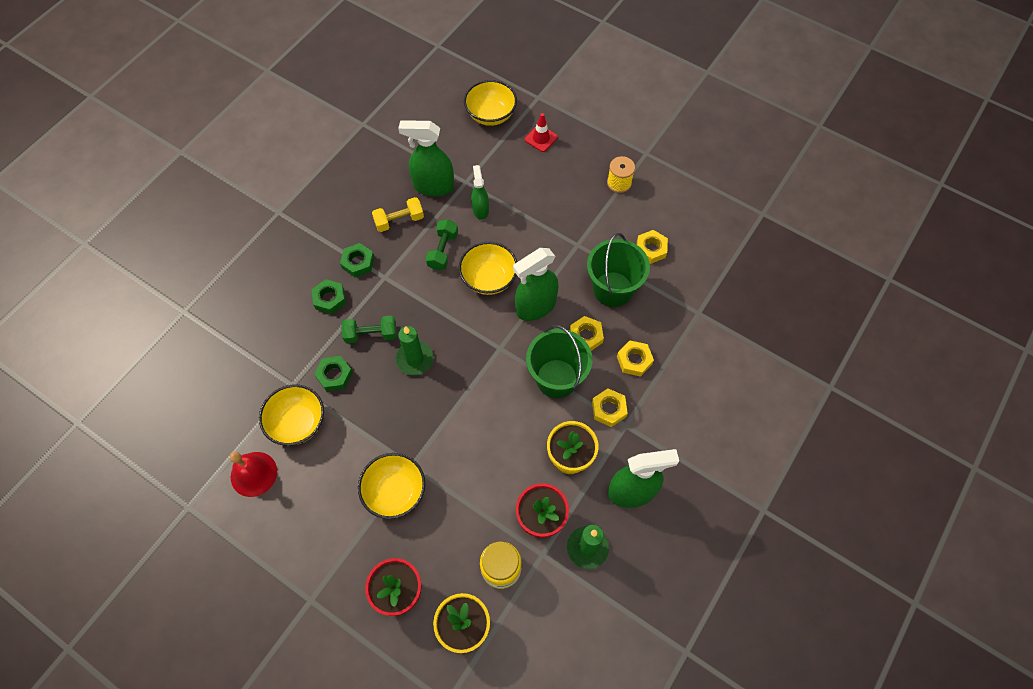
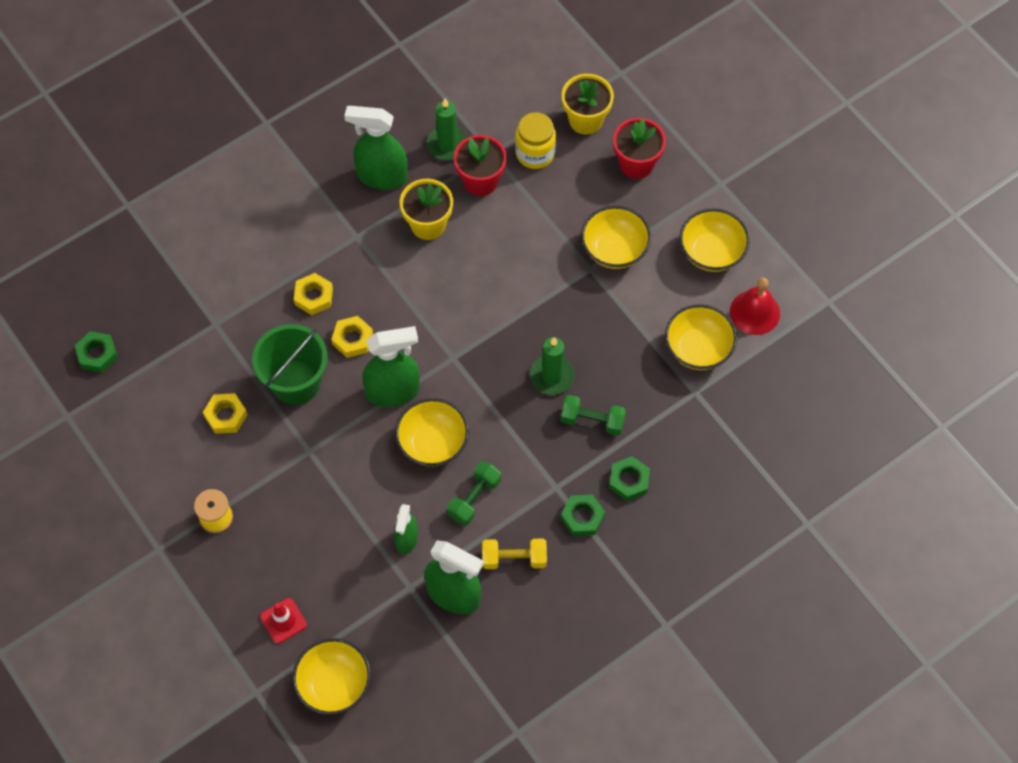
camera: 160 degrees left, 0 degrees up
(304, 520) = (711, 252): none -> yellow bowl
(334, 375) = (646, 387): green nut -> green nut (97, 354)
(556, 378) = (405, 305): green bucket -> none
(609, 409) = (366, 257): yellow nut -> none

